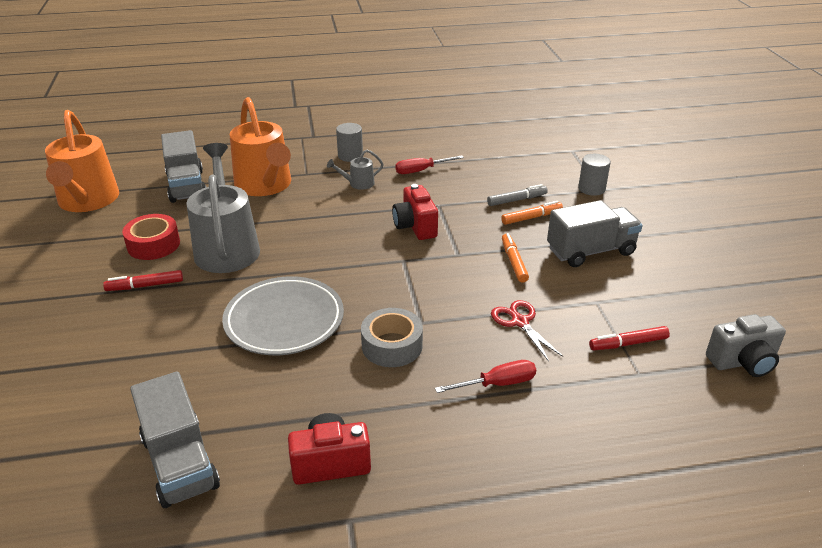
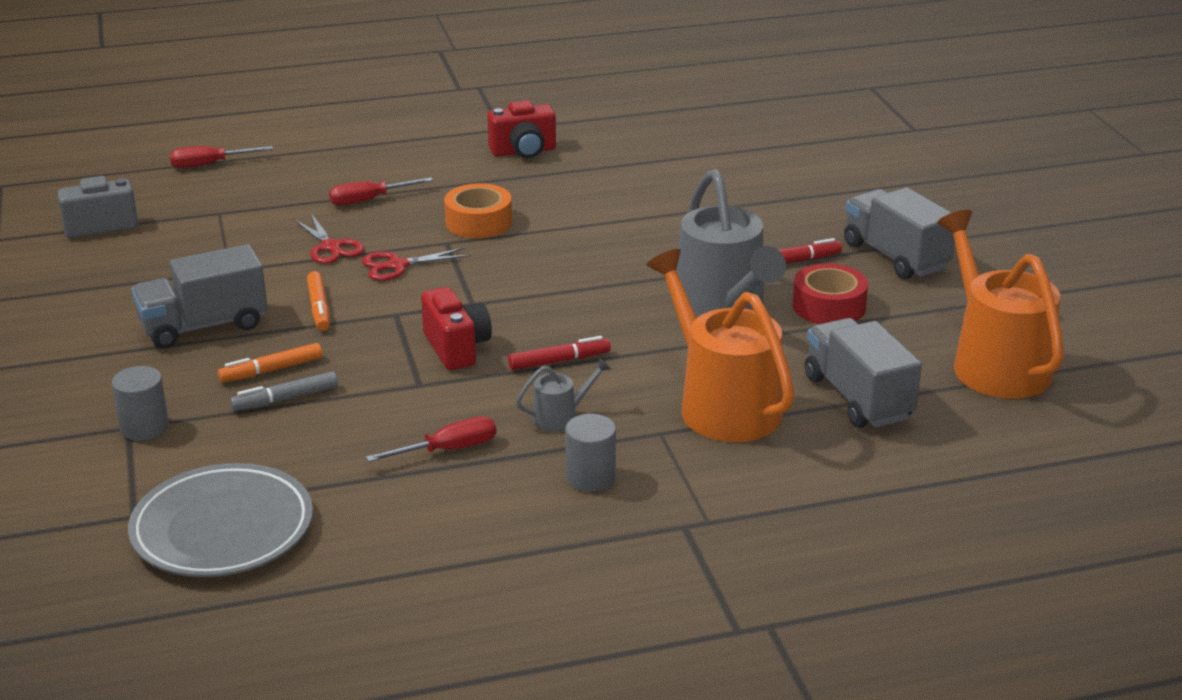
camera: 175 degrees right, 5 degrees down
(180, 462) = (652, 147): grey truck -> grey truck (895, 256)
(284, 320) = (606, 237): grey plate -> grey plate (222, 529)
(392, 346) = (478, 222): grey tape -> orange tape
(460, 298) = (397, 265): none -> red scissors
(628, 344) = (215, 234): red marker -> red marker (559, 361)
(692, 460) = (209, 164): none -> red screwdriver

